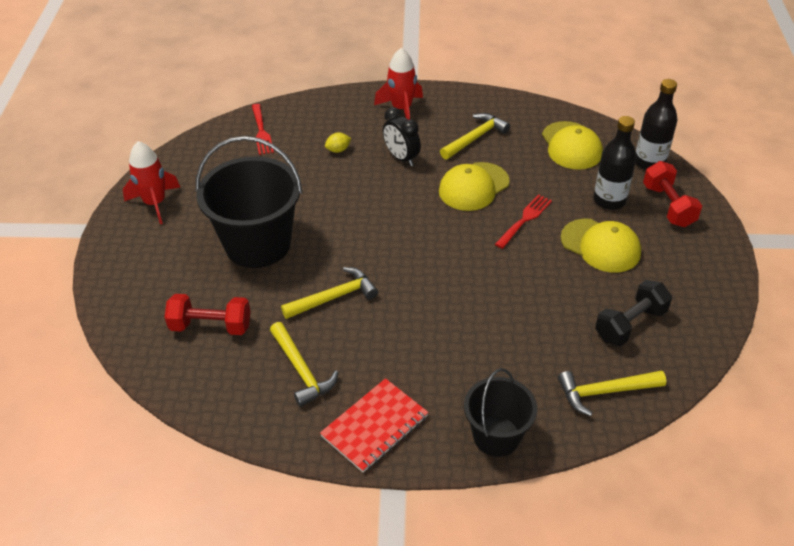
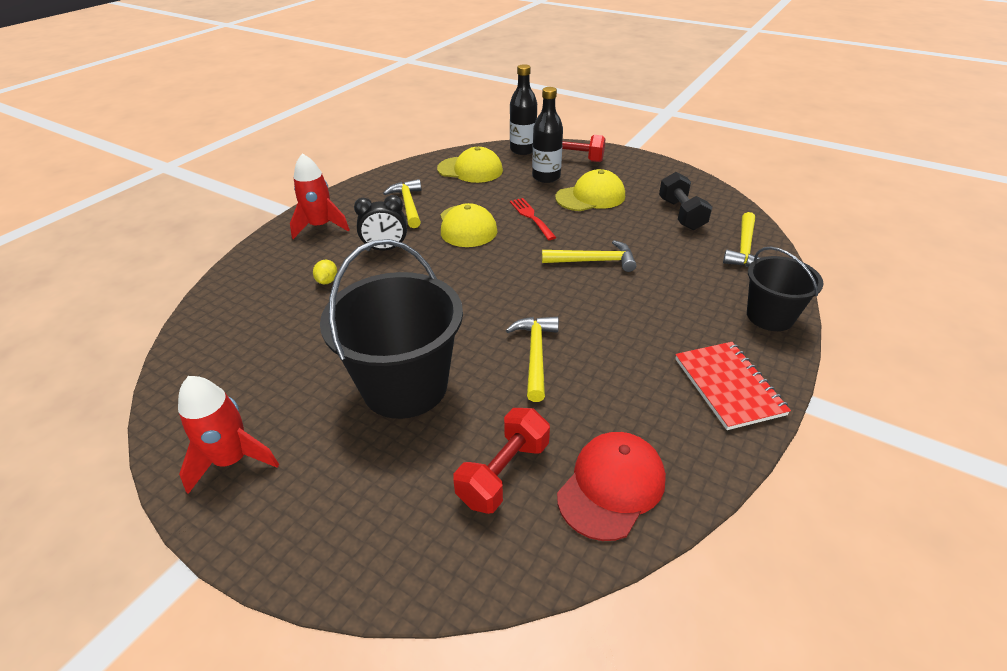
camera: 60 degrees left, 5 degrees down
(229, 385) = (611, 486): none -> red cap
(261, 131) = (227, 323): red fork -> none
(301, 370) = (624, 415): yellow hammer -> yellow hammer (594, 261)

